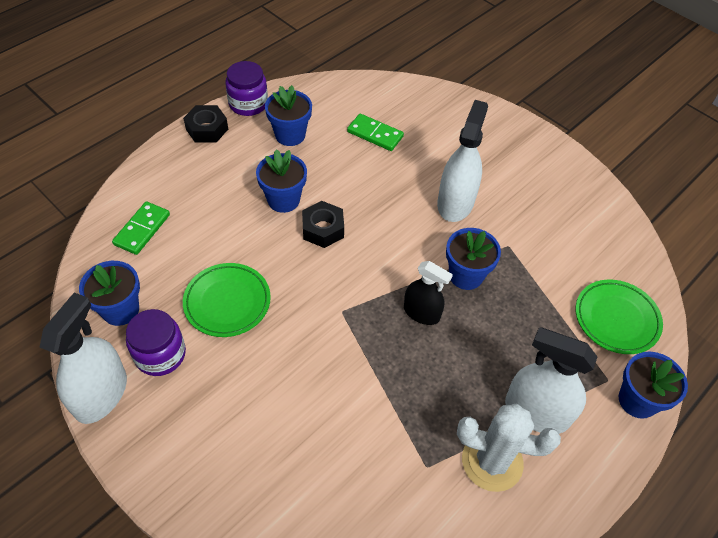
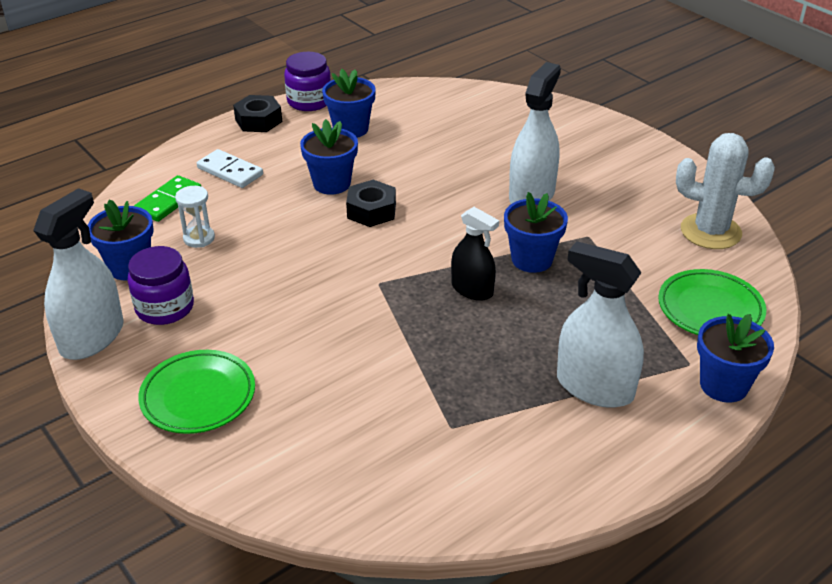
camera: 10 degrees right, 15 degrees down
(177, 271) = (199, 238): none -> white hourglass
(191, 191) = (230, 171): none -> white domino
(227, 302) = (249, 267): green plate -> green plate (198, 396)
(375, 134) = (448, 132): green domino -> none
(492, 461) = (531, 428): white cactus -> white cactus (710, 231)

